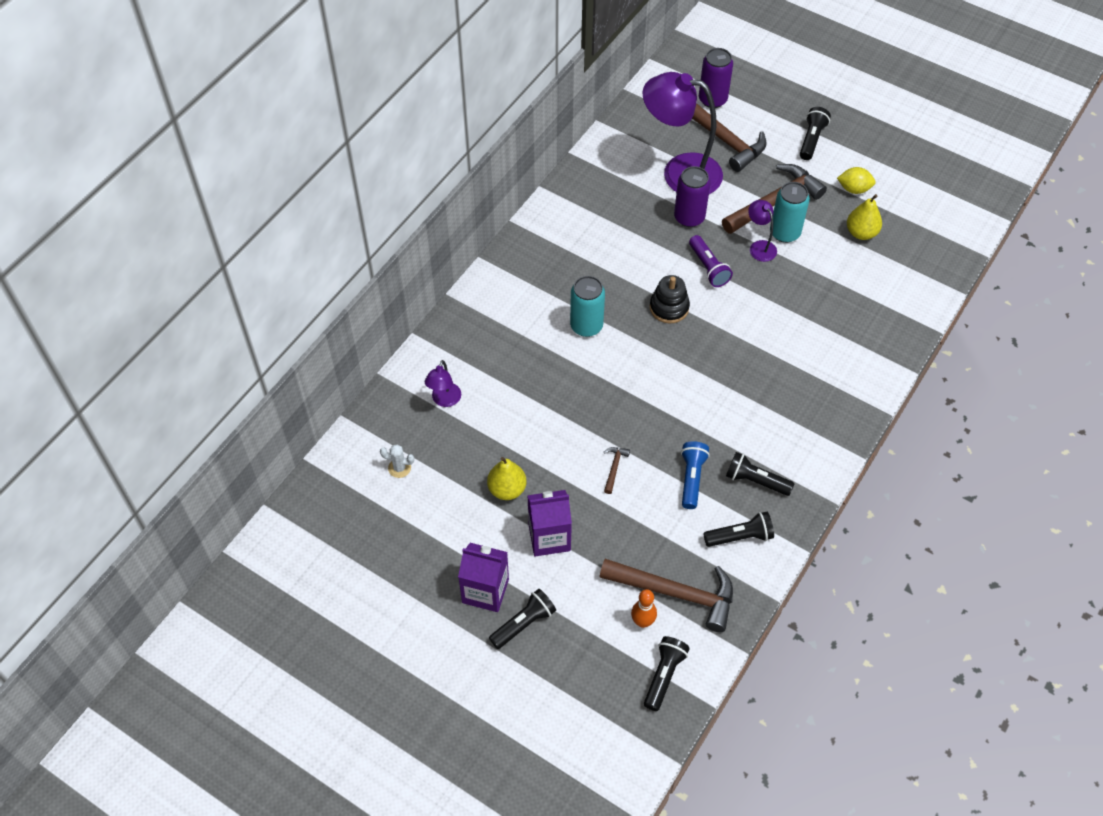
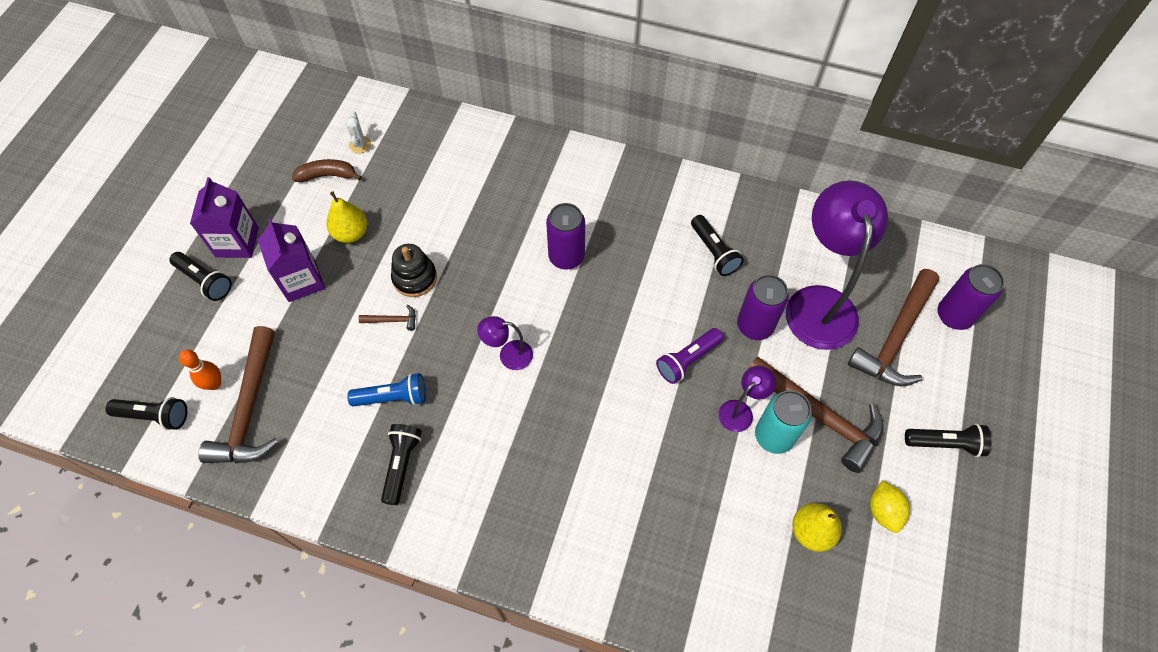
camera: 75 degrees right, 5 degrees up
(429, 501) = (328, 175): none -> brown banana
(444, 400) = (442, 159): purple lamp -> purple lamp (508, 355)
(586, 326) = (566, 257): turquoise can -> purple can
(669, 307) = (616, 330): black stacking toy -> black stacking toy (415, 278)
(740, 536) = (326, 461): black flashlight -> black flashlight (714, 252)

